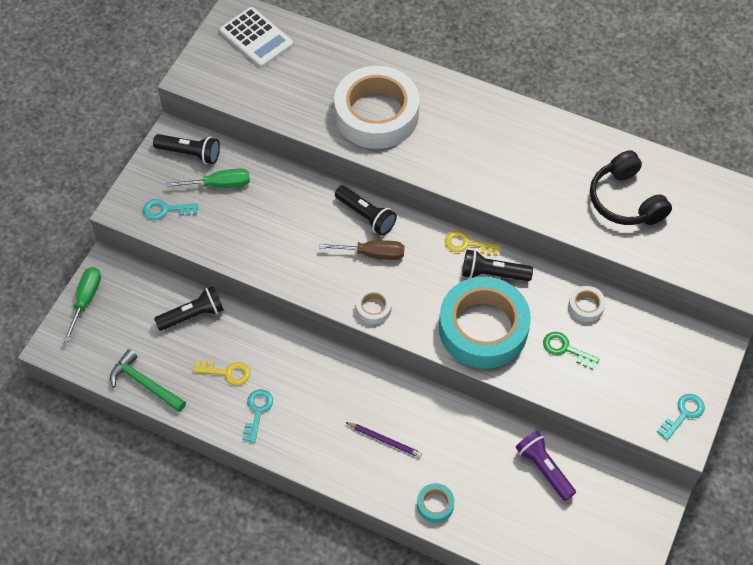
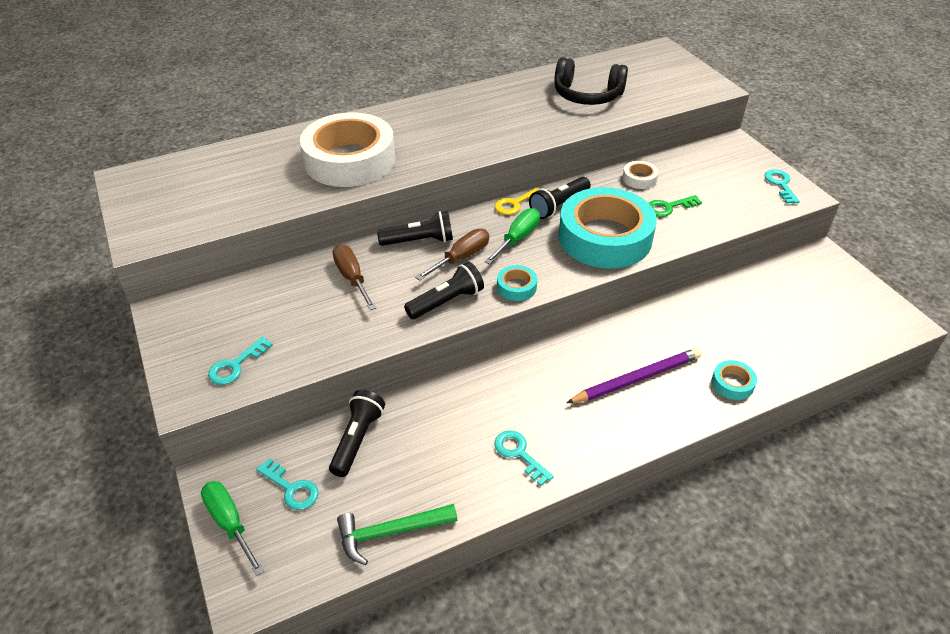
camera: 50 degrees left, 15 degrees down
(131, 310) = (291, 488): none -> turquoise key
(190, 153) = (202, 311): black flashlight -> black flashlight (446, 301)
(220, 184) = (264, 311): green screwdriver -> green screwdriver (517, 238)
(227, 372) = (451, 451): yellow key -> none
(256, 38) = (171, 181): white calculator -> none
(292, 207) = (352, 278): none -> brown screwdriver
(373, 308) = (516, 287): white tape -> turquoise tape
(384, 440) = (636, 379): purple pencil -> purple pencil, size x1.64
(543, 469) = (748, 299): purple flashlight -> none

